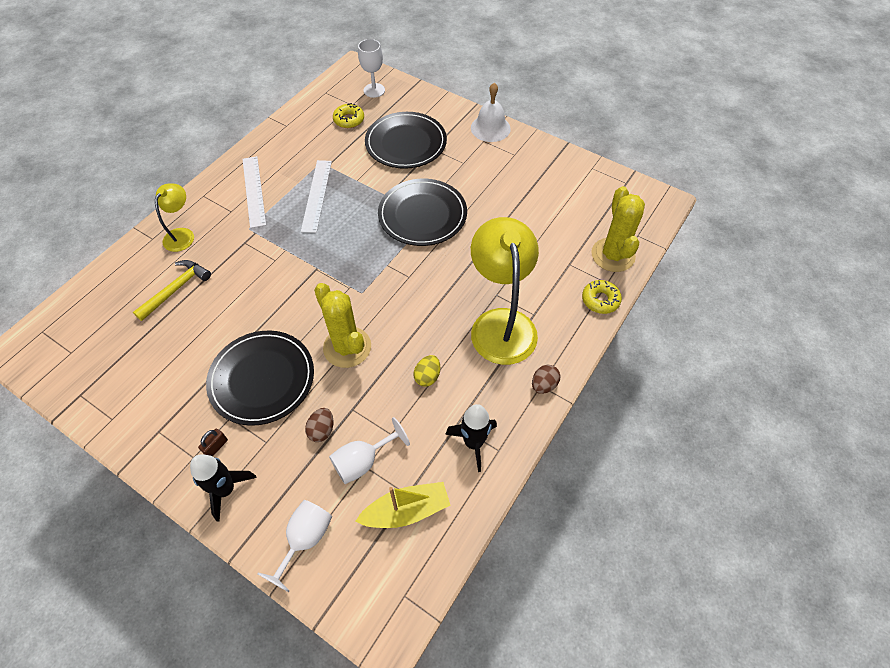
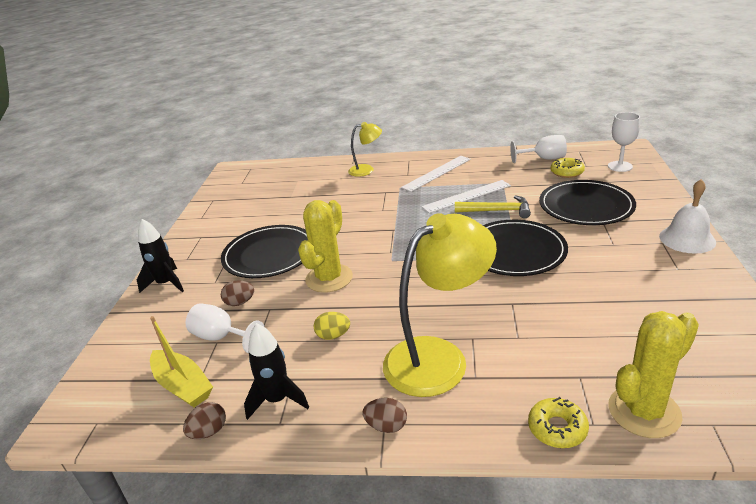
camera: 65 degrees right, 25 degrees down
(176, 289) = (319, 189): yellow hammer -> yellow hammer (497, 211)
(216, 446) = (199, 263): brown padlock -> none
(305, 539) = (136, 340): white goblet -> white goblet (543, 159)
(475, 503) = (209, 432): none -> brown egg

